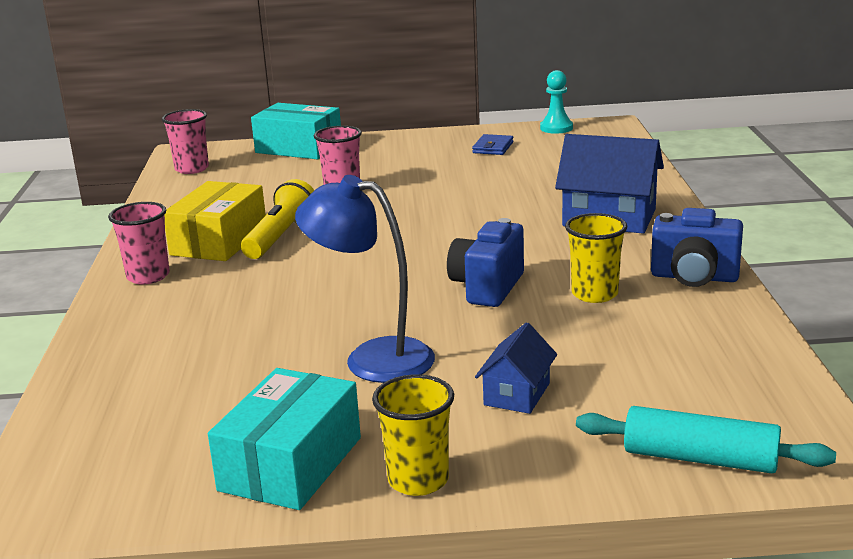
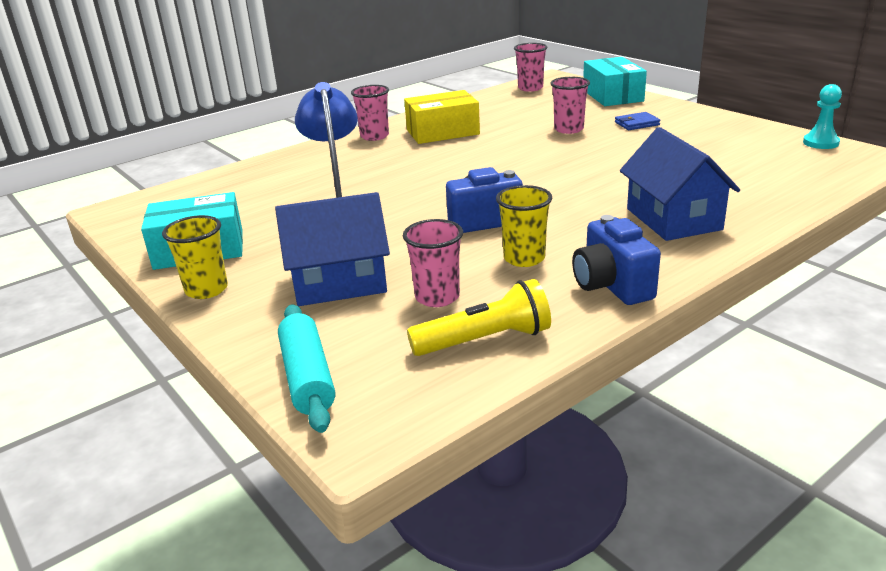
camera: 55 degrees right, 5 degrees up
(280, 237) = (470, 143): yellow flashlight -> yellow flashlight (484, 340)
(493, 148) = (731, 139): blue wallet -> blue wallet (637, 124)
(516, 394) = (339, 282): blue house -> blue house, size x1.79
(618, 353) = (437, 297): none -> pink cup

